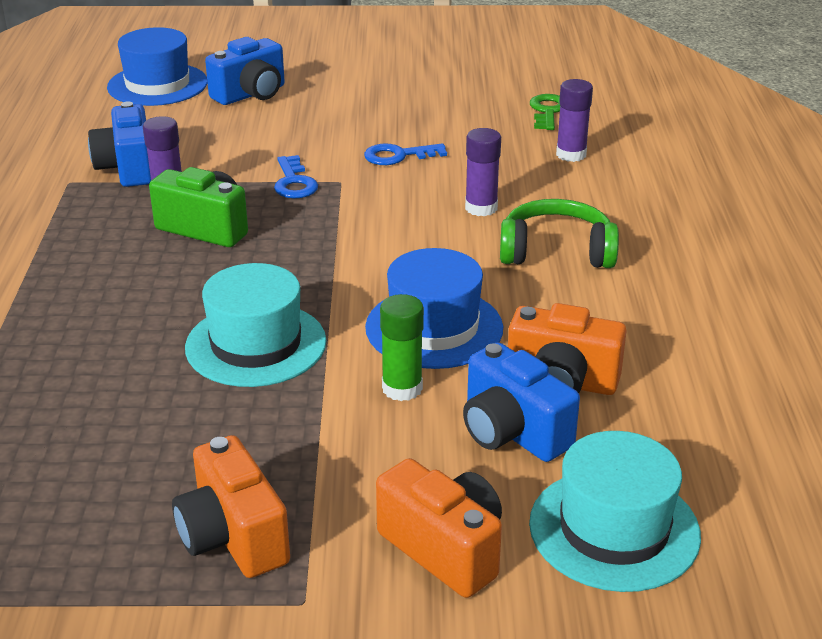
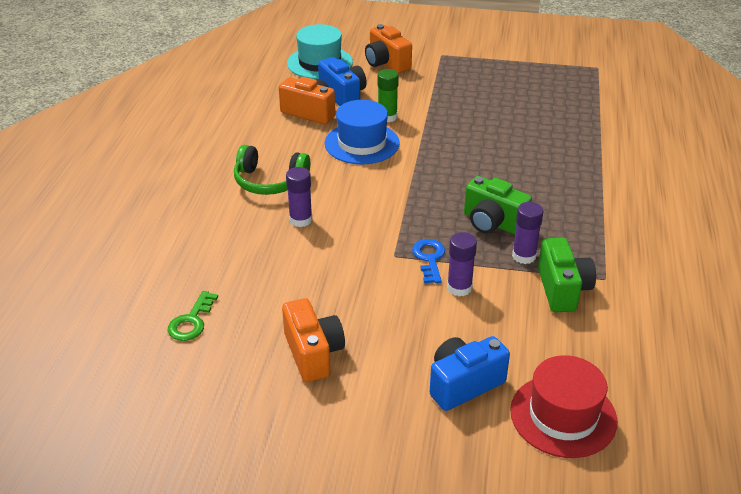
camera: 170 degrees left, 5 degrees up
(128, 168) = (562, 289): blue camera -> green camera
(157, 85) = (563, 415): blue hat -> red hat
(233, 537) = (467, 73): orange camera -> orange camera (313, 353)
(256, 344) = (458, 144): turquoise hat -> none
(398, 156) = (342, 278): blue key -> none
(571, 154) = (206, 264): purple glue stick -> purple glue stick (459, 288)

